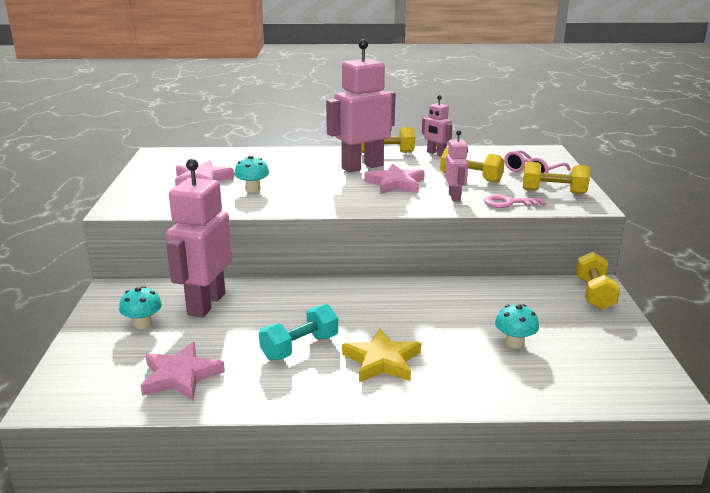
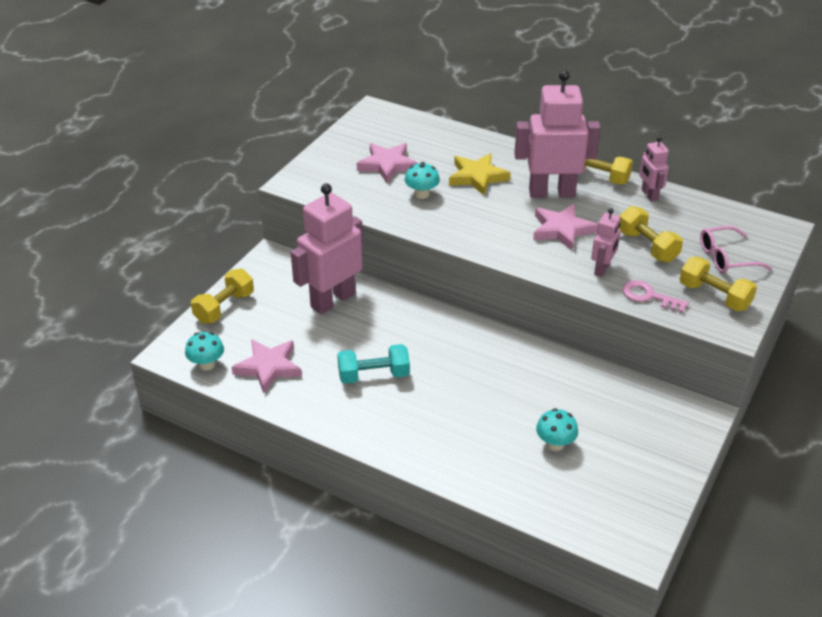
camera: 30 degrees right, 15 degrees up
(143, 324) = (272, 304): turquoise mushroom -> turquoise mushroom (207, 364)
(382, 361) = (427, 415): yellow star -> yellow star (477, 177)
(594, 294) = (688, 422): yellow dumbbell -> yellow dumbbell (224, 307)

